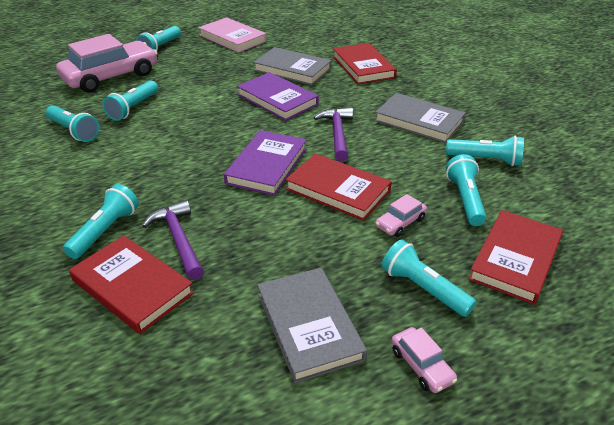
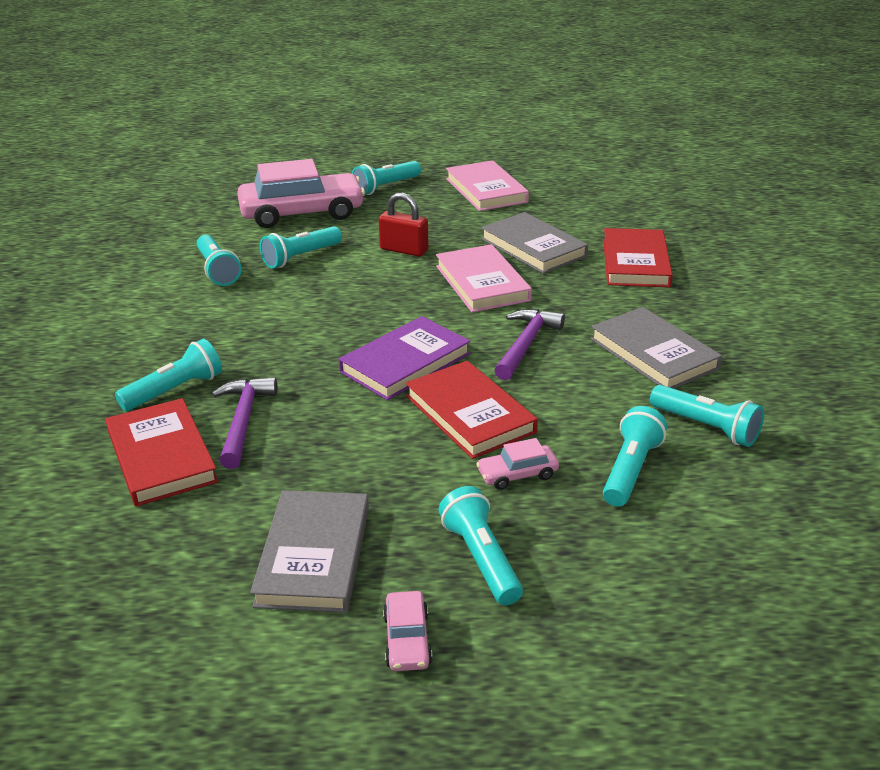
camera: 25 degrees right, 5 degrees down
(206, 88) = (404, 250): none -> red padlock
(277, 99) = (482, 283): purple book -> pink book
(515, 259) = (634, 562): red book -> none

